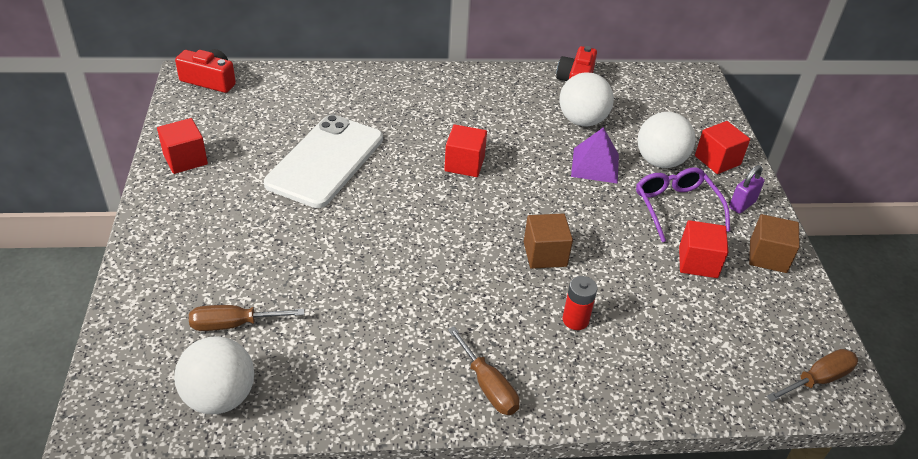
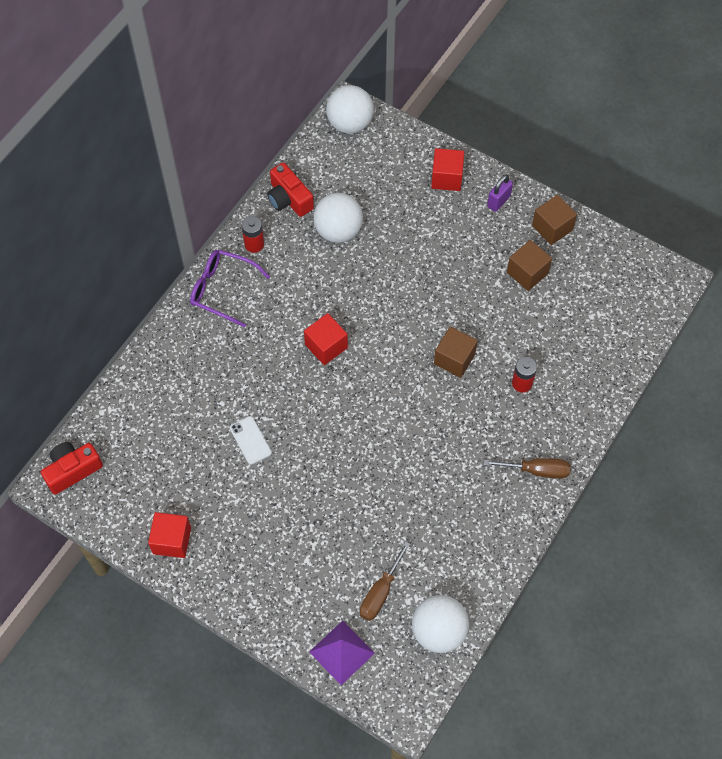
camera: 50 degrees left, 20 degrees up
(325, 161) = (250, 440): white phone -> white phone, size x0.41
(512, 82) = (254, 244): none -> red battery
(595, 165) = (393, 260): purple pyramid -> purple pyramid (342, 652)
(660, 161) = (420, 215): white ball -> white ball (350, 123)
(676, 207) = (471, 244): purple glasses -> purple glasses (222, 290)
(698, 262) = (527, 273): red cube -> brown cube
(742, 205) = (498, 201): purple padlock -> purple padlock turned 45 degrees clockwise
(818, 379) = (656, 287): brown screwdriver -> none

